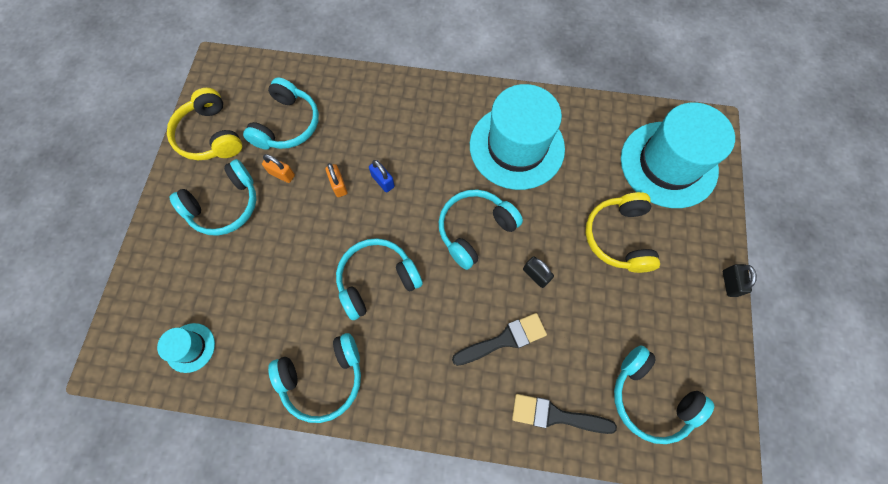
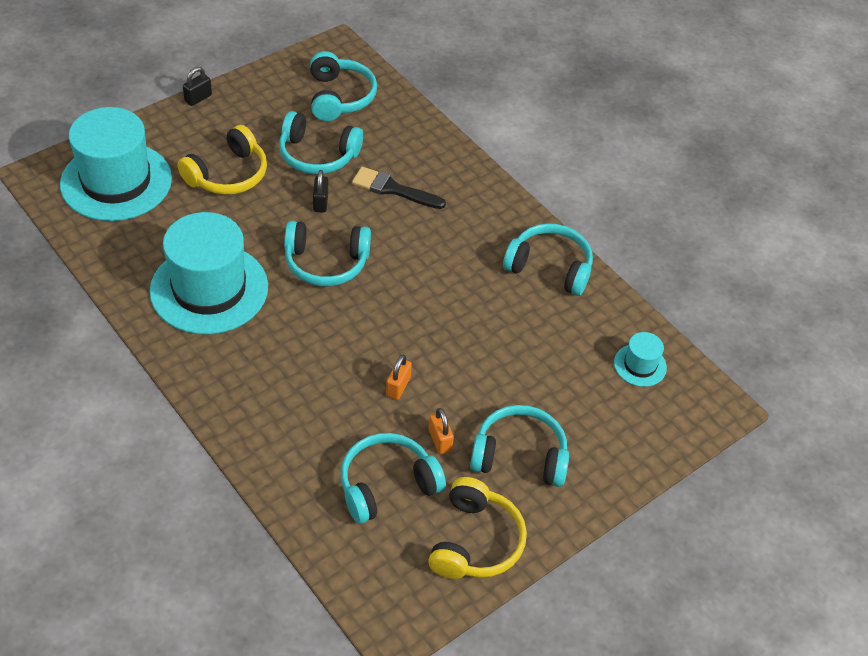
camera: 140 degrees left, 20 degrees down
(377, 280) = (444, 292): turquoise headphones -> turquoise headphones (318, 155)
(383, 181) = (355, 358): blue padlock -> none
(556, 415) = (410, 133): black brush -> none

